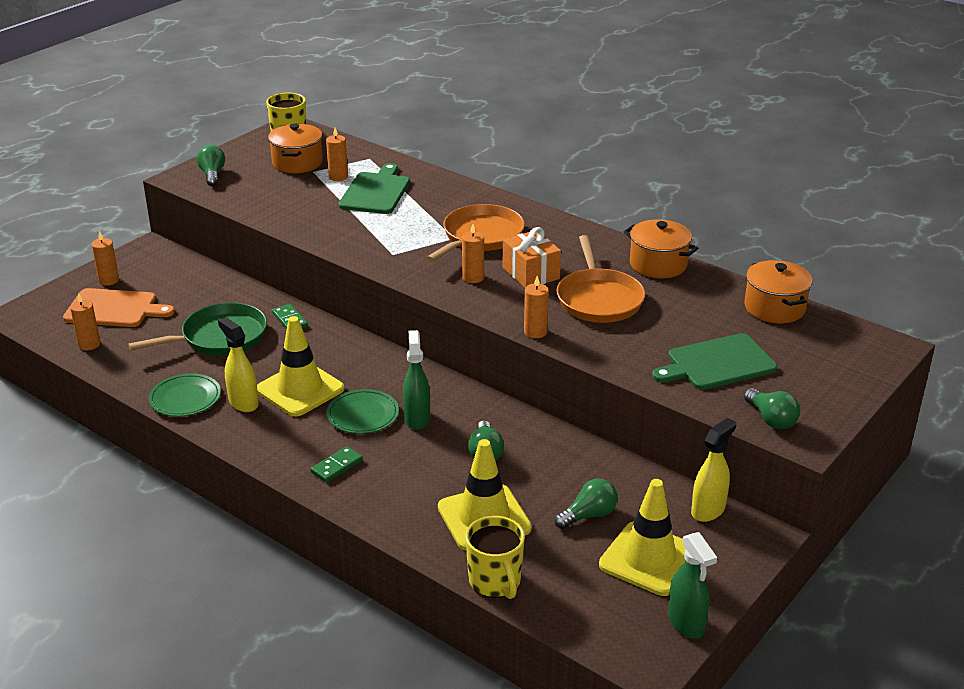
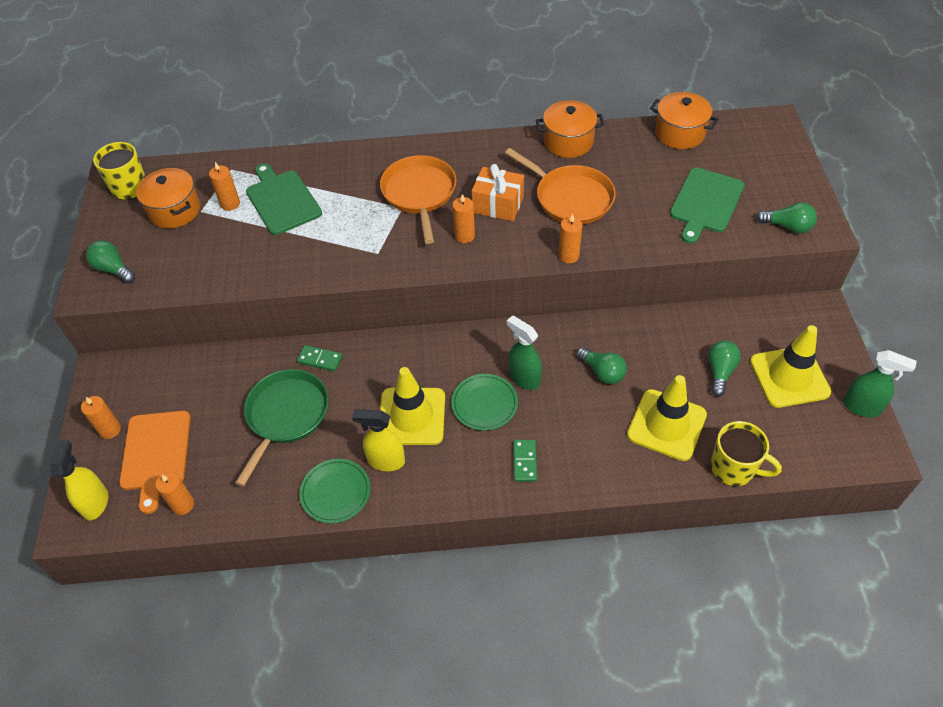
camera: 40 degrees left, 20 degrees up
(114, 309) = (156, 454): orange cutting board -> orange cutting board turned 120 degrees clockwise
(708, 510) = (774, 314): yellow spray bottle -> yellow spray bottle (95, 503)

